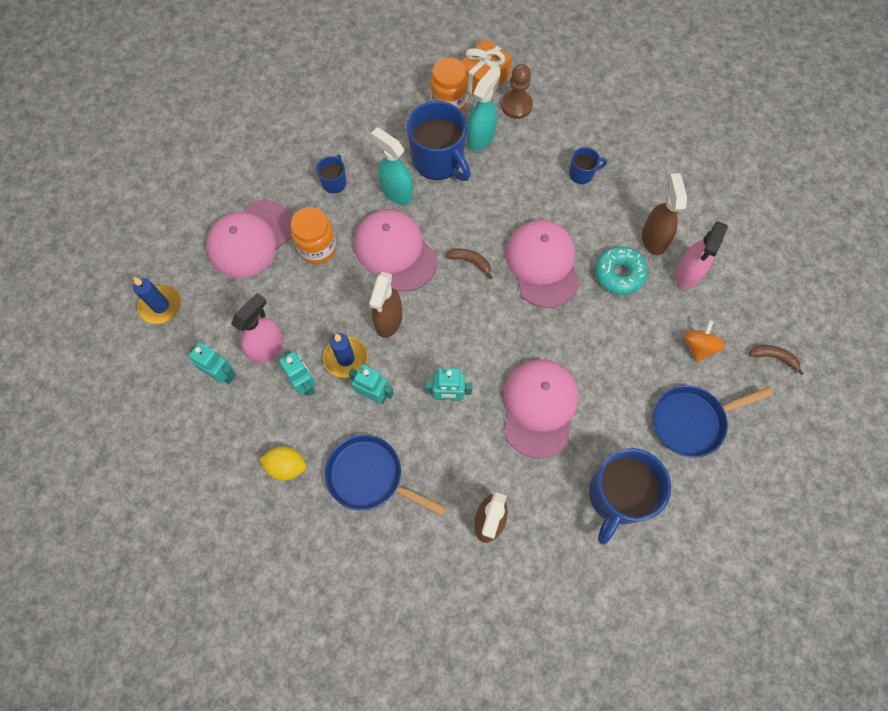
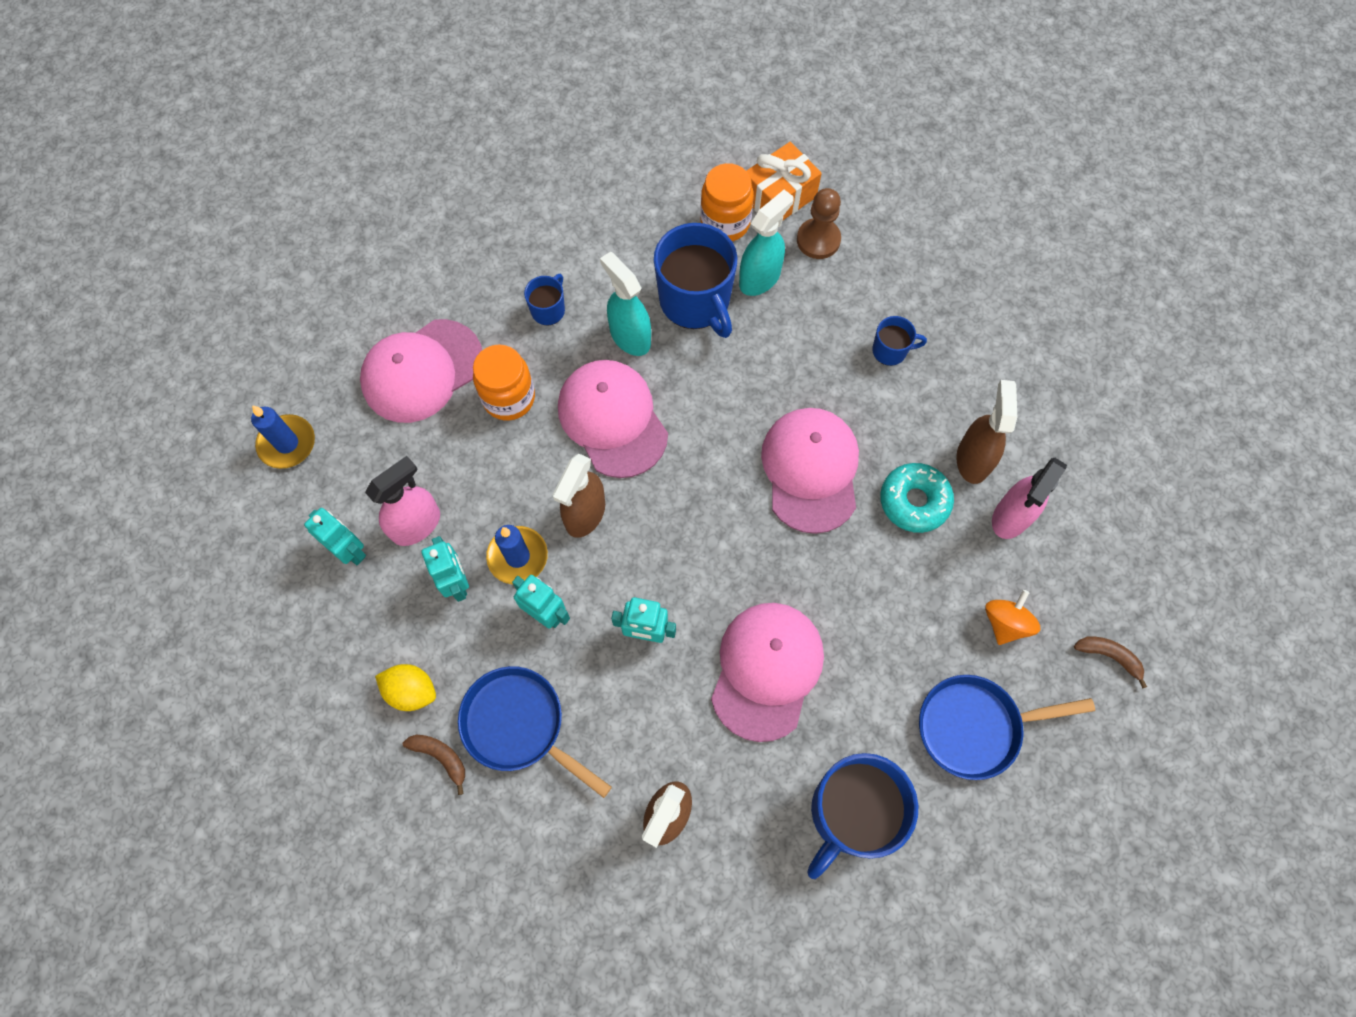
camera: 10 degrees right, 0 degrees up
(470, 262) = (712, 451): brown banana -> brown banana (441, 757)

